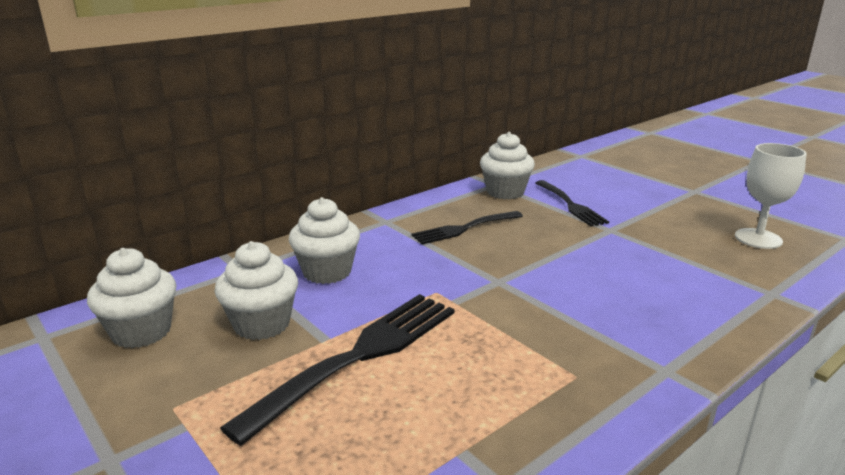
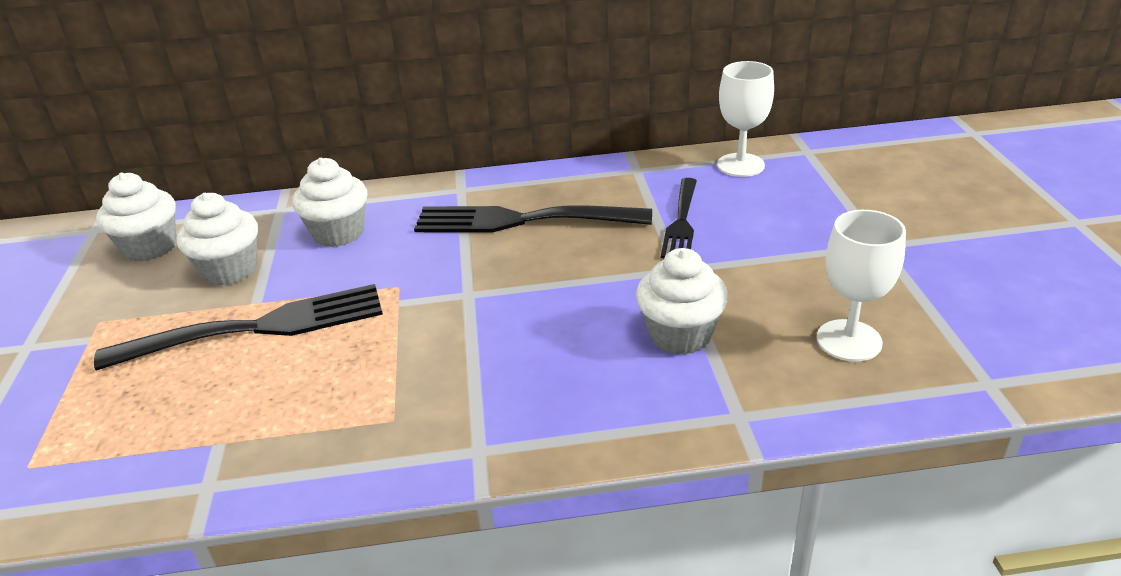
camera: 35 degrees right, 10 degrees up
(464, 228) = (522, 220): black fork -> black fork, size x1.63
(505, 192) = (631, 184): white cupcake -> white cupcake (680, 335)
(555, 169) = (740, 165): none -> white goblet

